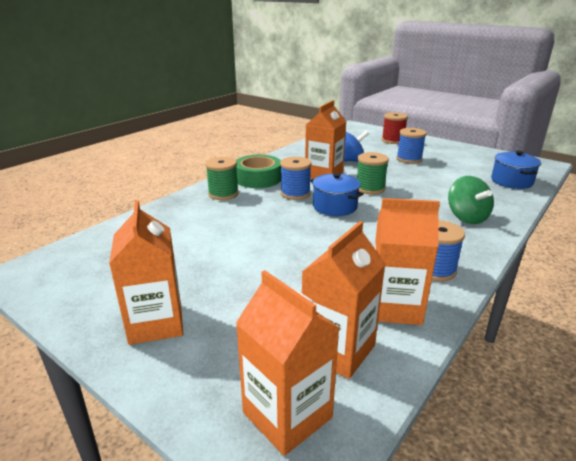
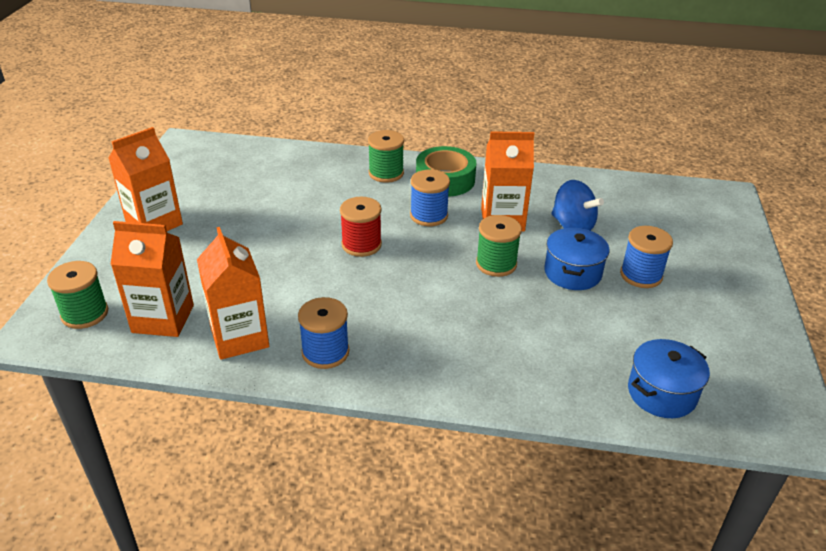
camera: 60 degrees right, 10 degrees up
(287, 415) = (85, 314): orange carton -> green spool
(335, 207) = (419, 251): blue pot -> blue pot (572, 273)
(393, 140) = (706, 244): red spool -> red spool (361, 245)
(466, 217) = (480, 360): green spinning top -> none

